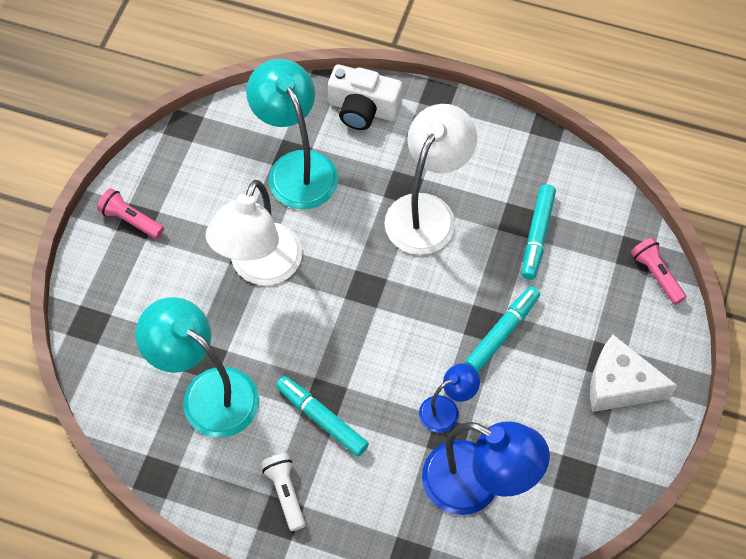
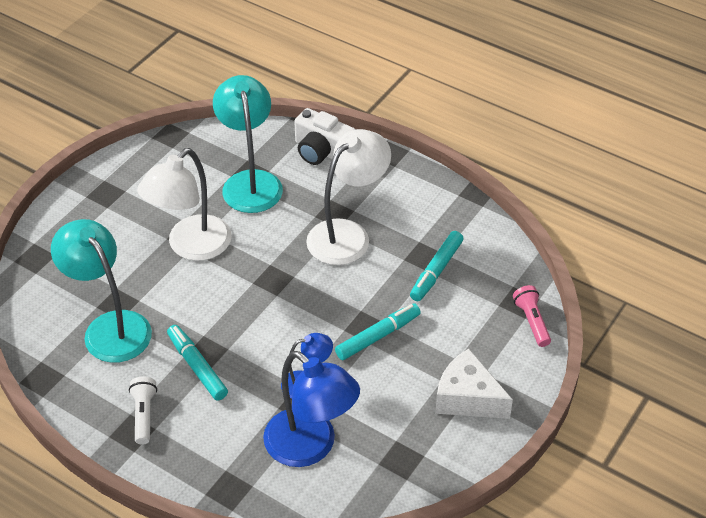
camera: 15 degrees right, 15 degrees down
(130, 220) = (100, 192): pink flashlight -> none

